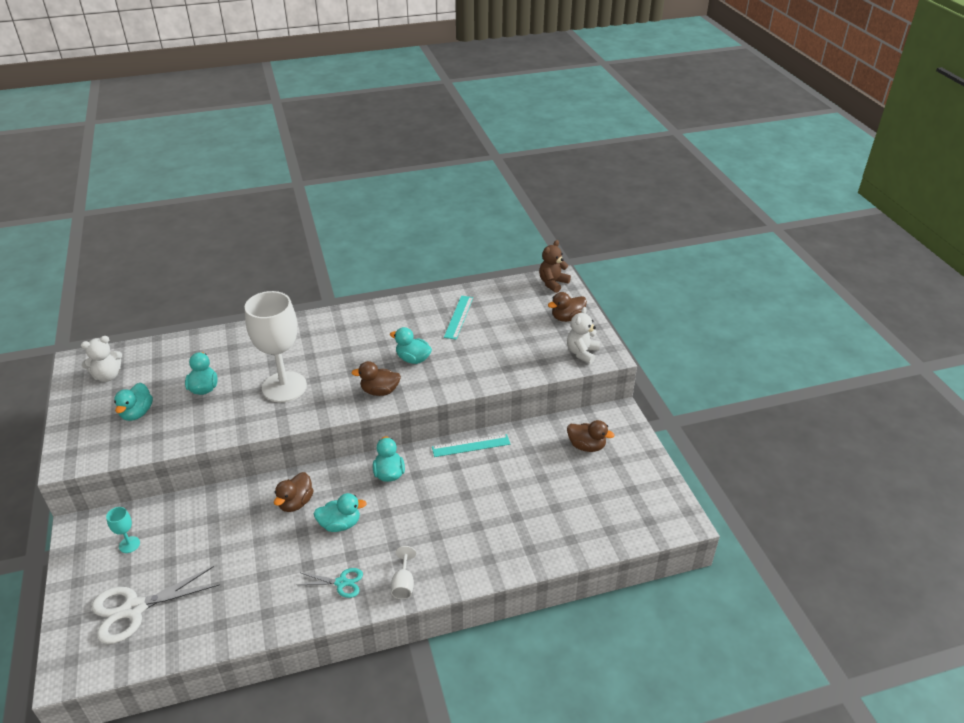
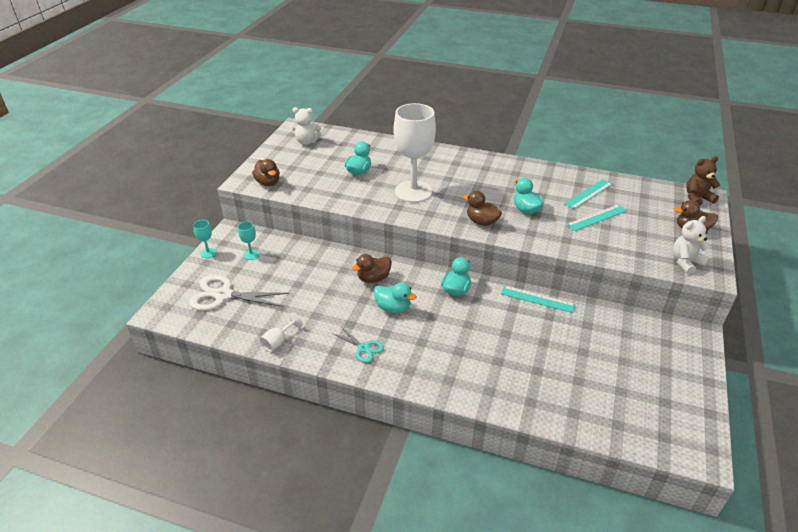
camera: 35 degrees right, 0 degrees up
(70, 569) = (208, 253): none -> turquoise goblet
(137, 413) = (306, 170): turquoise duck -> none
(403, 584) = (407, 373): white goblet -> white goblet (278, 341)
(482, 340) = (597, 218): none -> turquoise ruler
(586, 446) = (644, 346): brown duck -> brown duck (268, 182)

